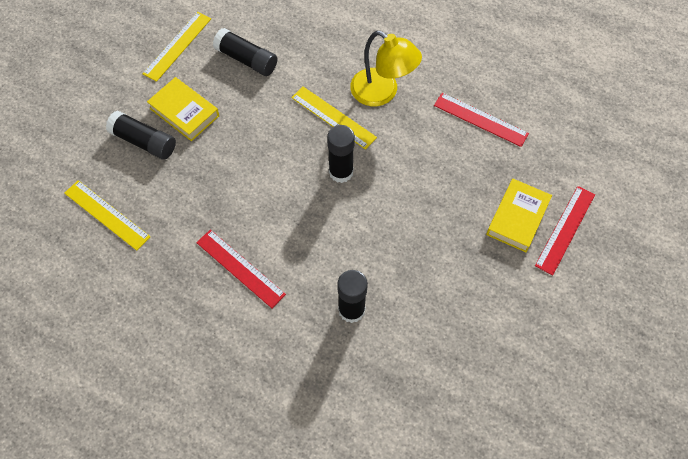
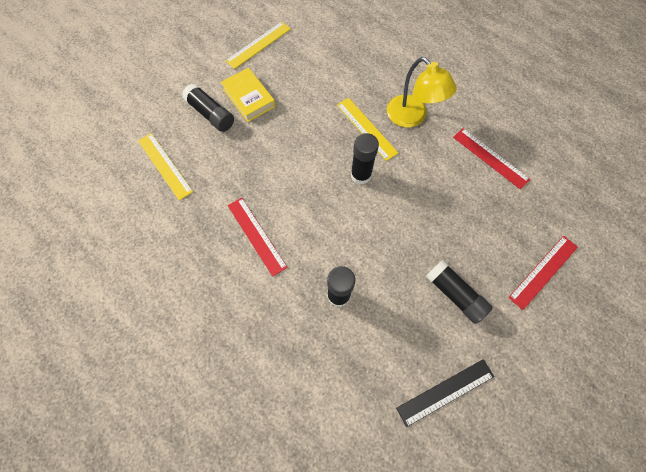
camera: 15 degrees right, 5 degrees up
(246, 59) = (309, 67): black glue stick -> black glue stick (454, 294)
(492, 380) = (445, 392): none -> black ruler
(517, 218) = (503, 251): yellow book -> none

